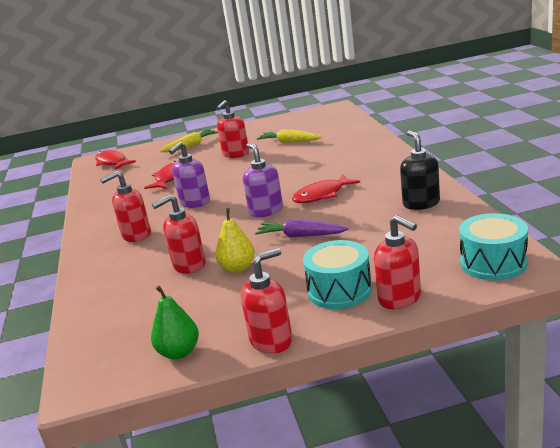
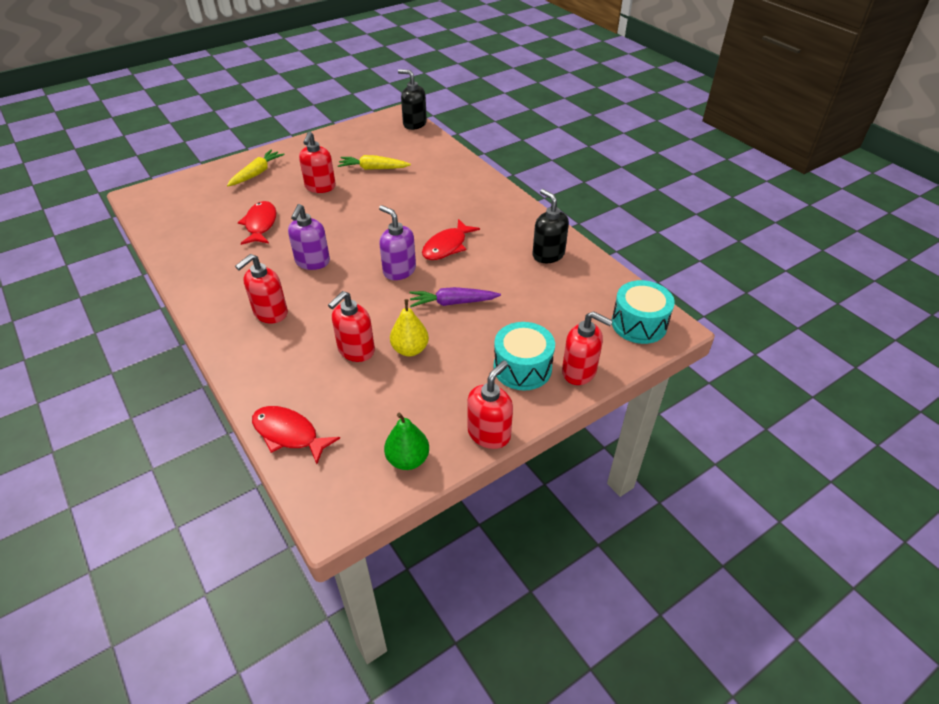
camera: 25 degrees left, 20 degrees up
(112, 162) = (168, 200): red fish -> red fish (289, 434)
(346, 113) = (414, 124): none -> black soap dispenser

